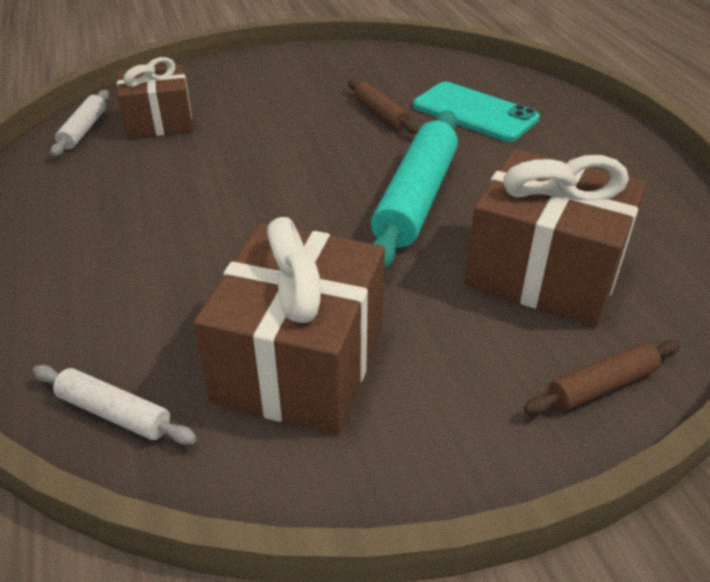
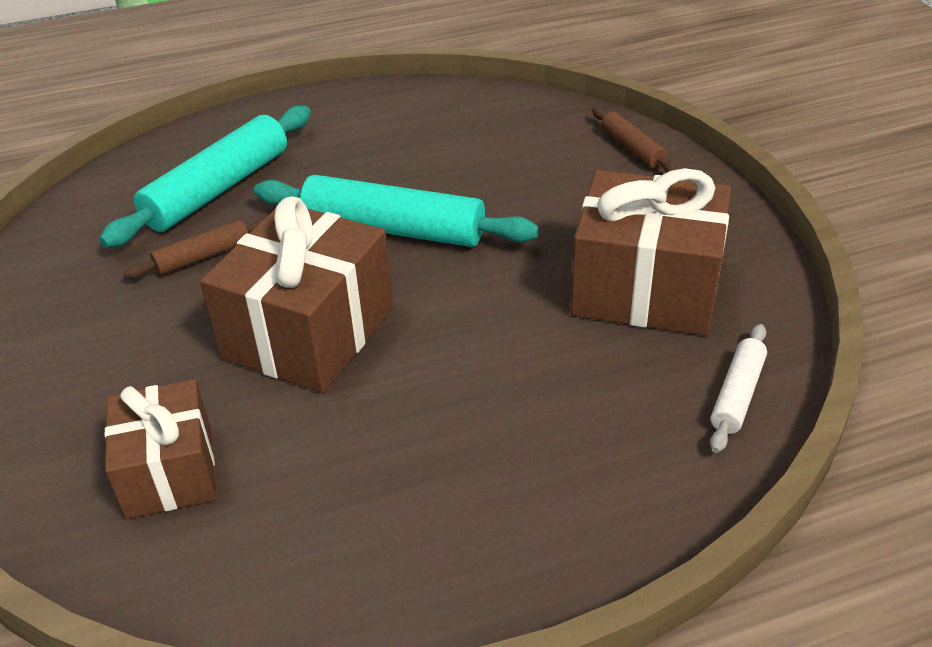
camera: 90 degrees left, 0 degrees up
(84, 130) = (174, 565): white rolling pin -> none
(475, 112) = (218, 189): turquoise phone -> turquoise rolling pin
(544, 272) = (506, 163): brown gift -> brown gift (309, 332)

